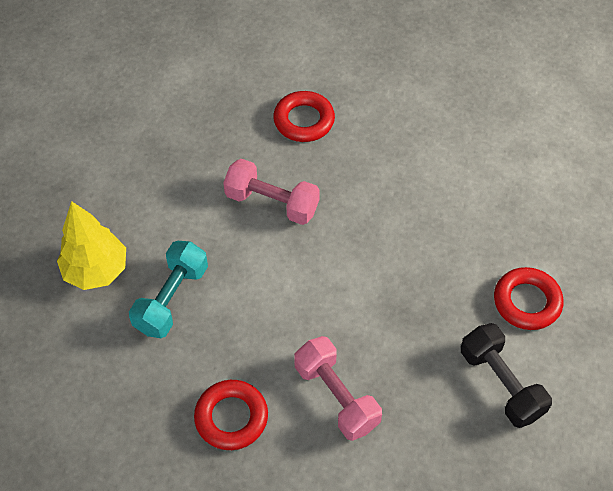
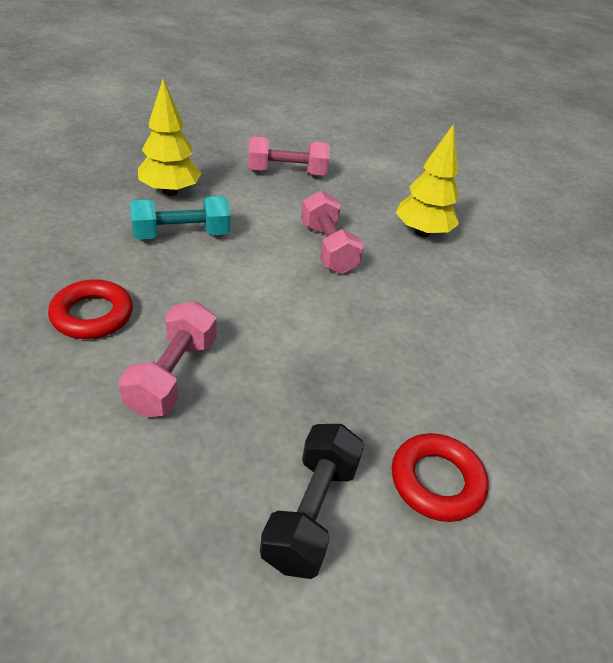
camera: 45 degrees right, 15 degrees down
(138, 157) = (287, 172): none -> pink dumbbell
(304, 120) = (422, 233): red ring -> yellow tree

